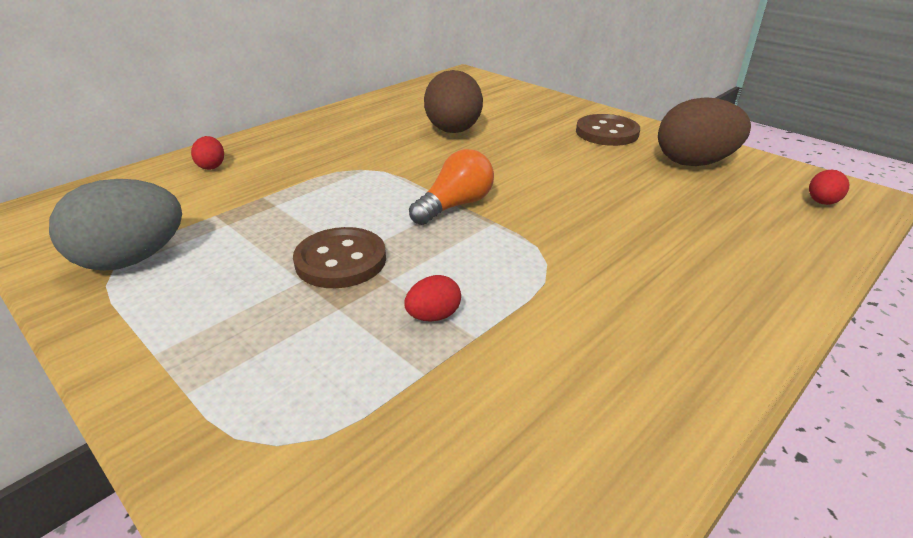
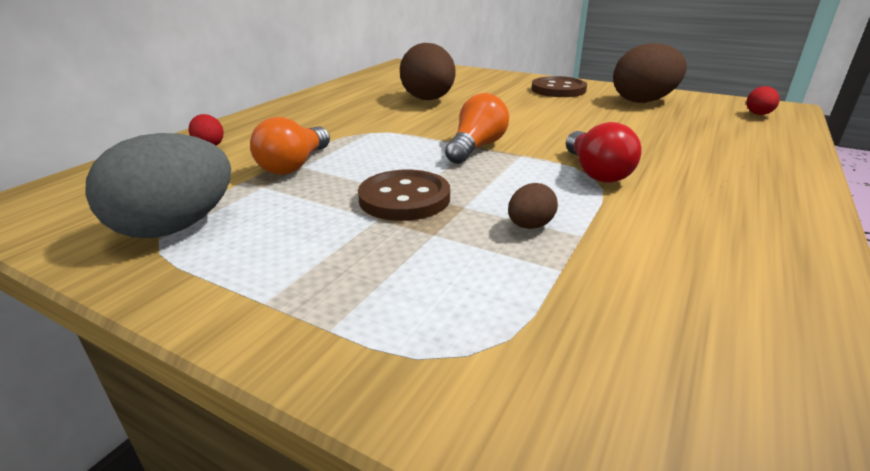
camera: 15 degrees left, 5 degrees down
(269, 202) = (294, 165): none -> orange light bulb
(433, 316) = (530, 226): red egg -> brown egg
(554, 259) = (596, 172): none -> red light bulb

